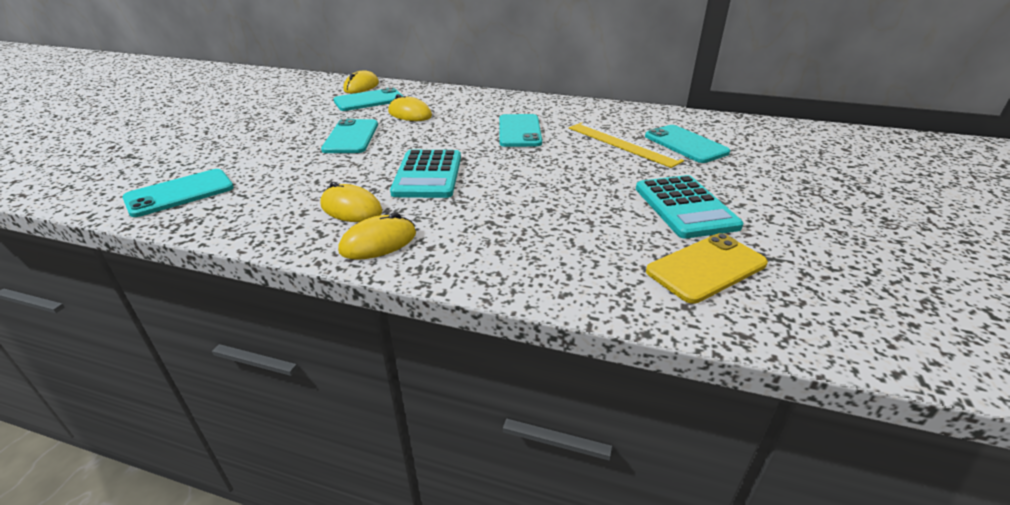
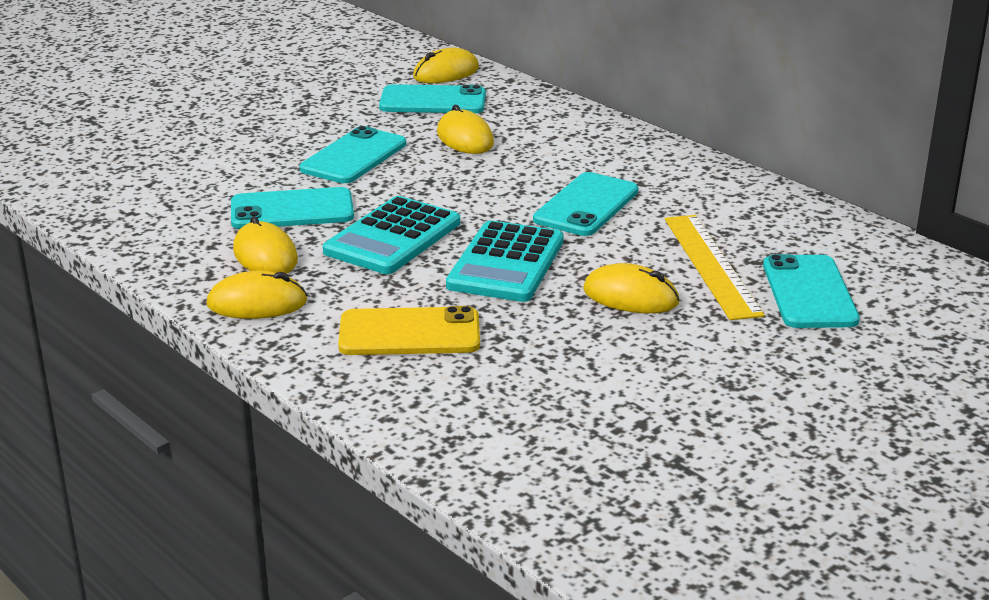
camera: 30 degrees right, 5 degrees down
(180, 193) = (109, 185): turquoise phone -> turquoise phone (292, 210)
(606, 170) = (630, 296): none -> yellow mouse
(685, 207) = (665, 376): turquoise calculator -> turquoise calculator (506, 263)
(706, 268) = (582, 448): yellow phone -> yellow phone (409, 333)

